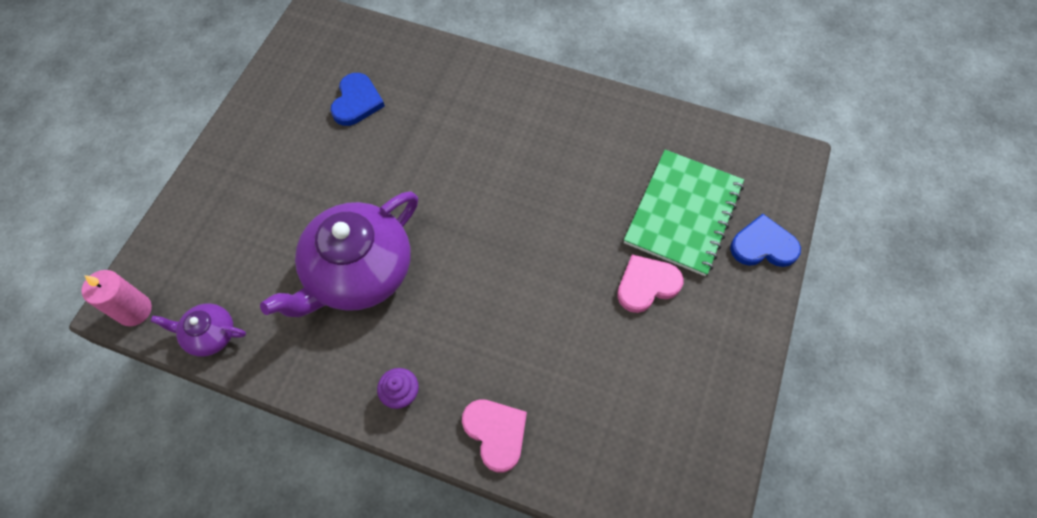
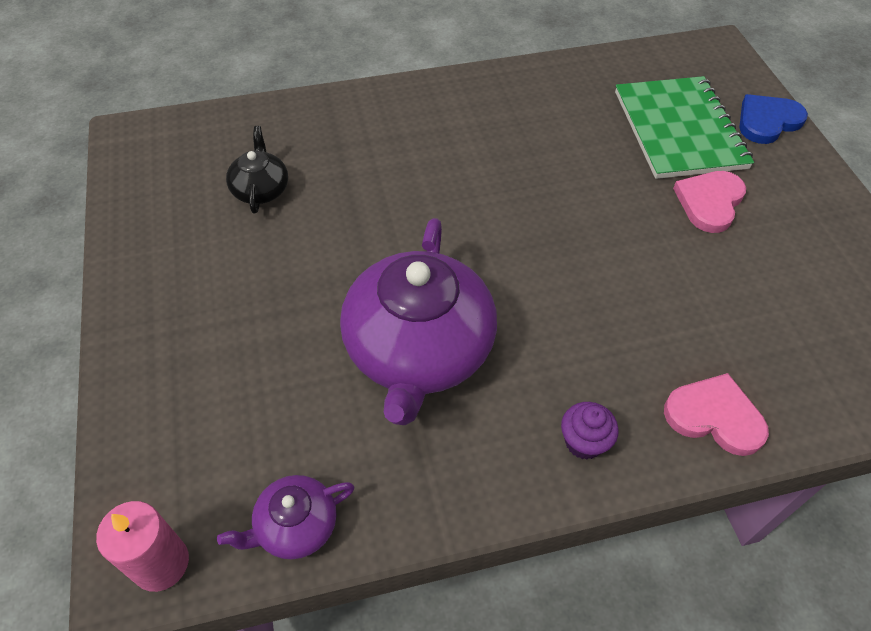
camera: 35 degrees left, 10 degrees down
(356, 102) = (261, 189): blue heart -> black teapot

